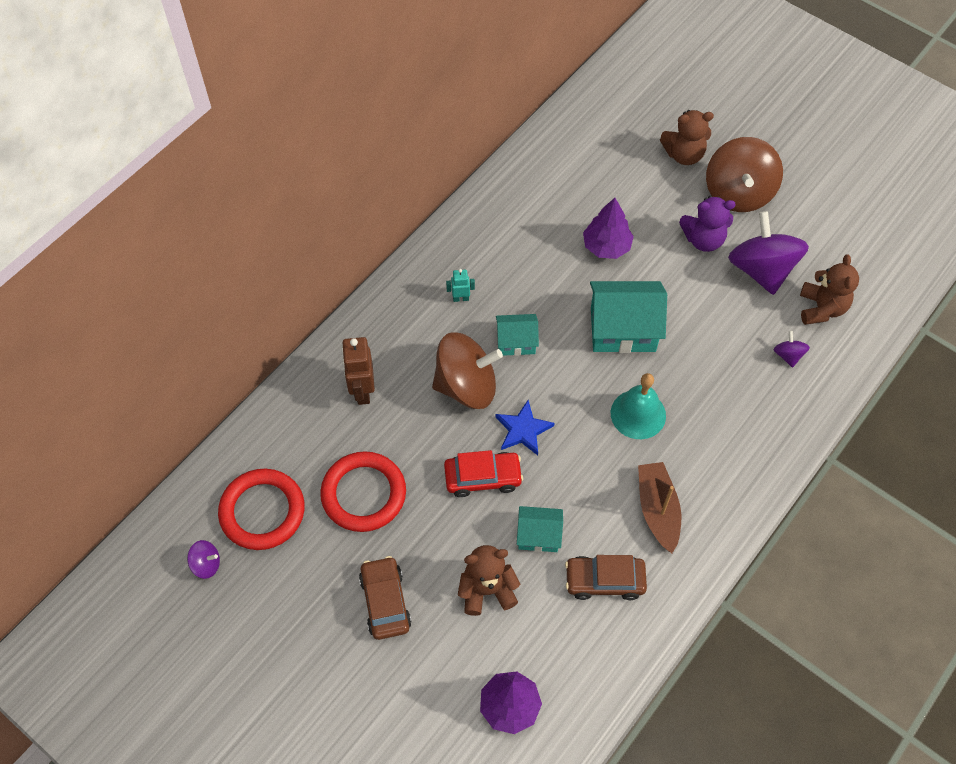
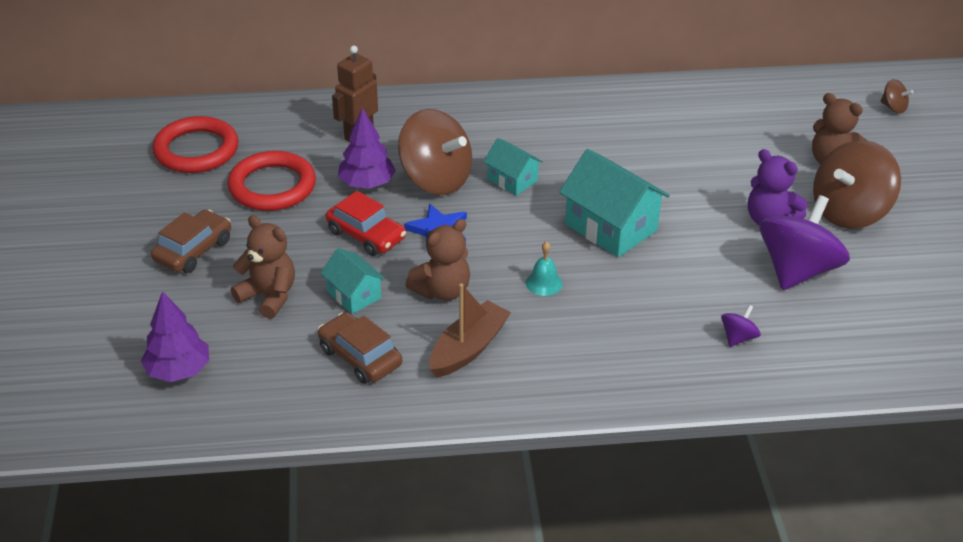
camera: 45 degrees right, 20 degrees down
(206, 564) = (122, 151): purple spinning top -> none
(460, 298) = (508, 131): turquoise robot -> none
(606, 246) = (674, 173): purple tree -> purple tree (367, 184)
(638, 414) = (544, 283): turquoise bell -> turquoise bell, size x0.58
(668, 73) = (893, 107): none -> brown spinning top
(821, 308) = (820, 330): brown teddy bear -> brown teddy bear (442, 291)

